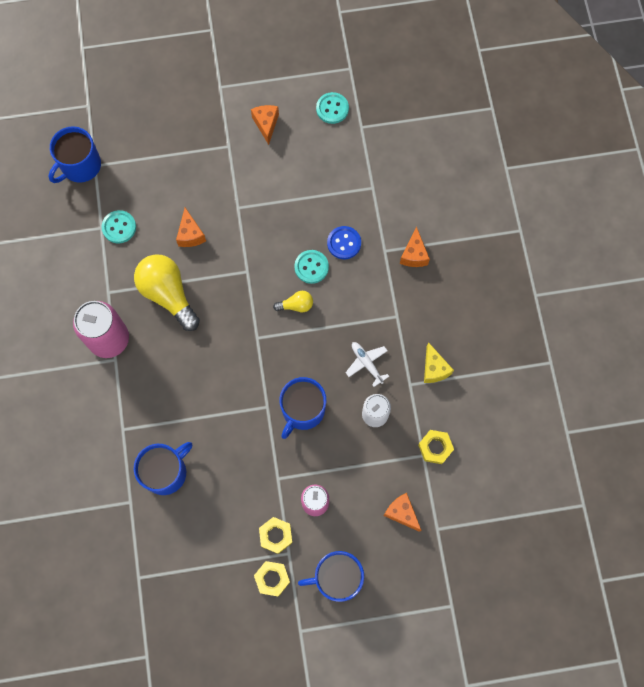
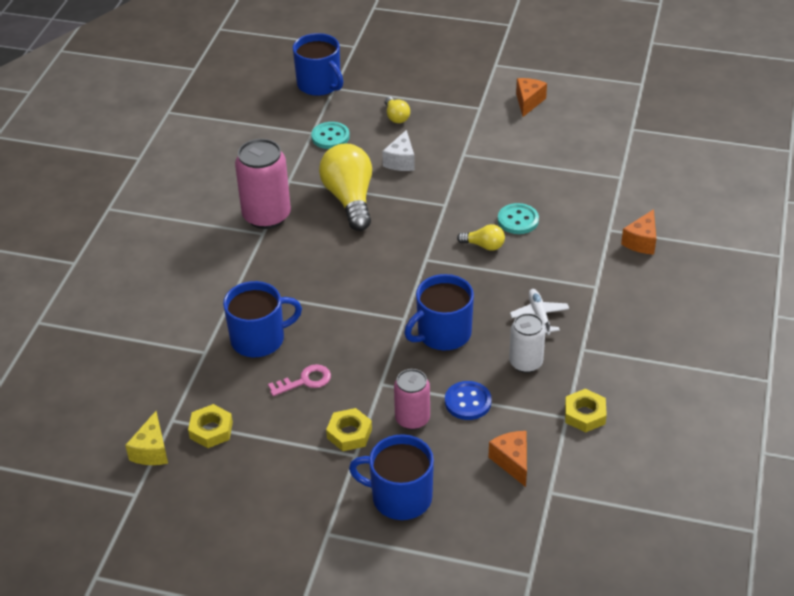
camera: 25 degrees right, 30 degrees down
(80, 166) = (319, 84): blue mug -> blue mug turned 105 degrees counterclockwise
(164, 182) = (396, 117): none -> yellow light bulb
(190, 234) = (401, 161): orange cheese -> white cheese
(220, 499) = (305, 381): none -> pink key
(272, 578) = (322, 472): yellow nut -> yellow nut (211, 430)
(332, 109) = (606, 108): turquoise button -> none
(344, 243) = (565, 211): blue button -> blue button (468, 402)
(434, 369) = (618, 344): yellow cheese -> yellow cheese (151, 451)

